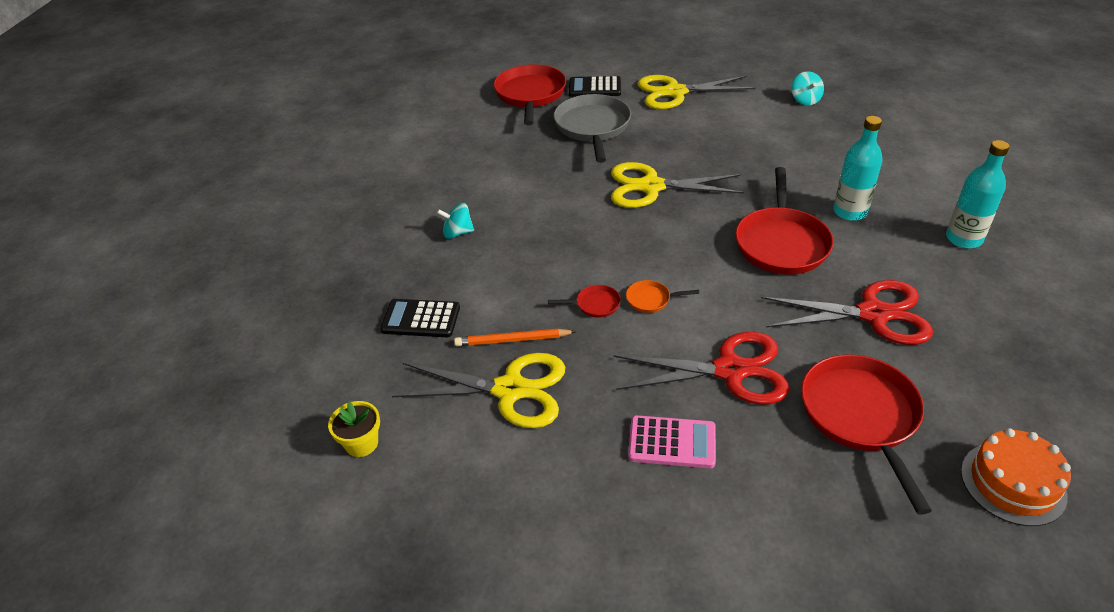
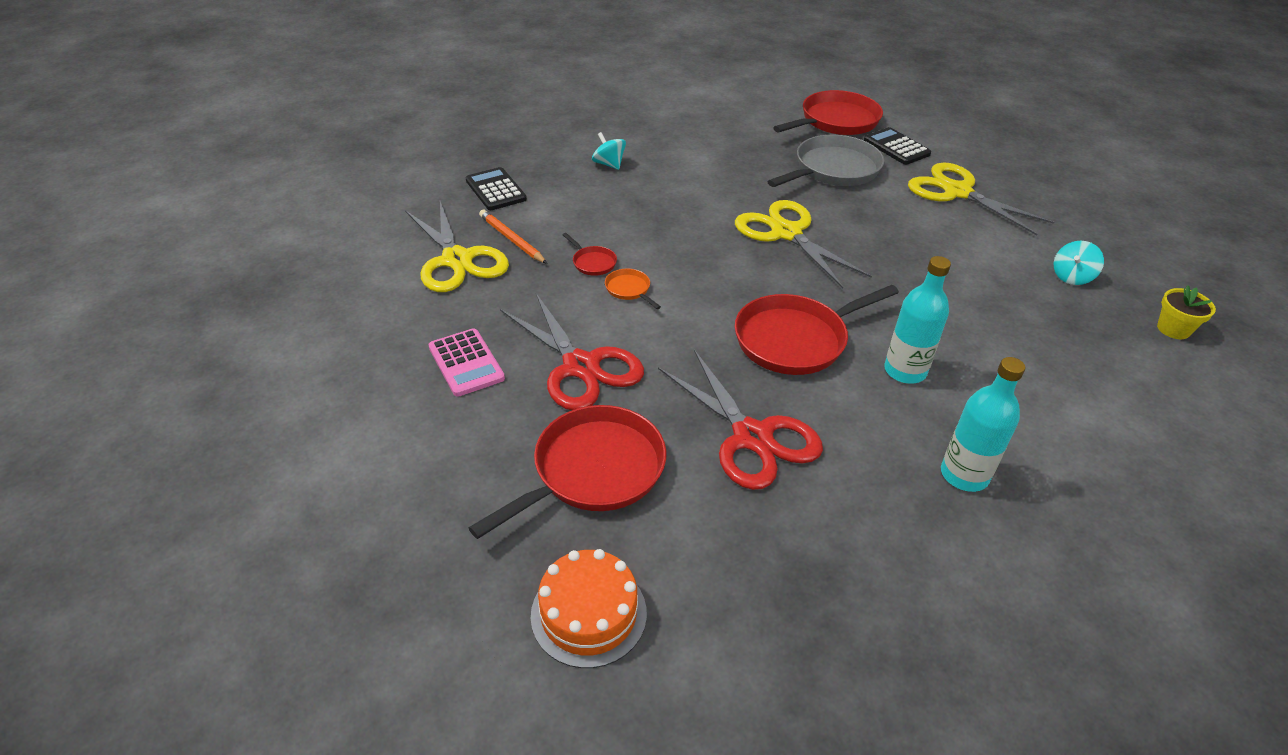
camera: 50 degrees right, 0 degrees up
(361, 443) = (354, 219): yellow flower pot -> yellow flower pot (1173, 329)

